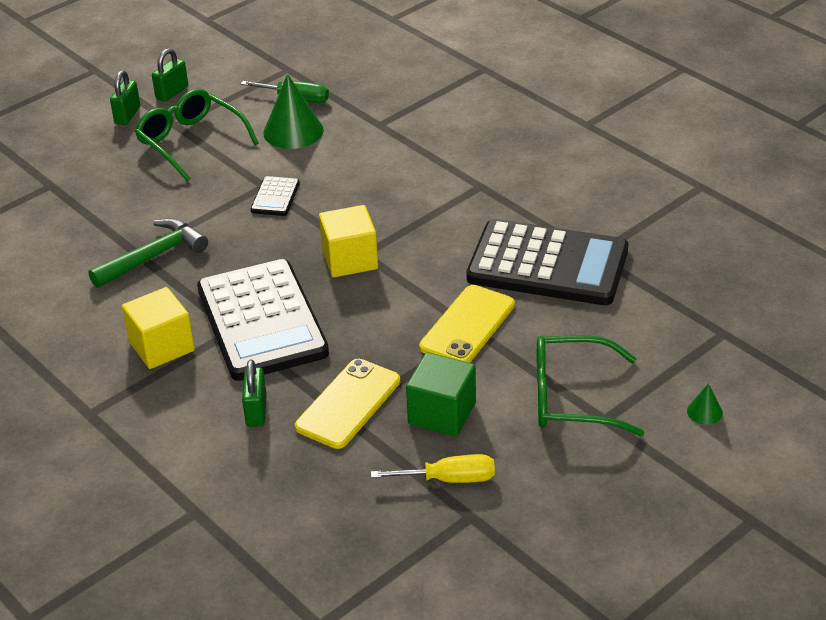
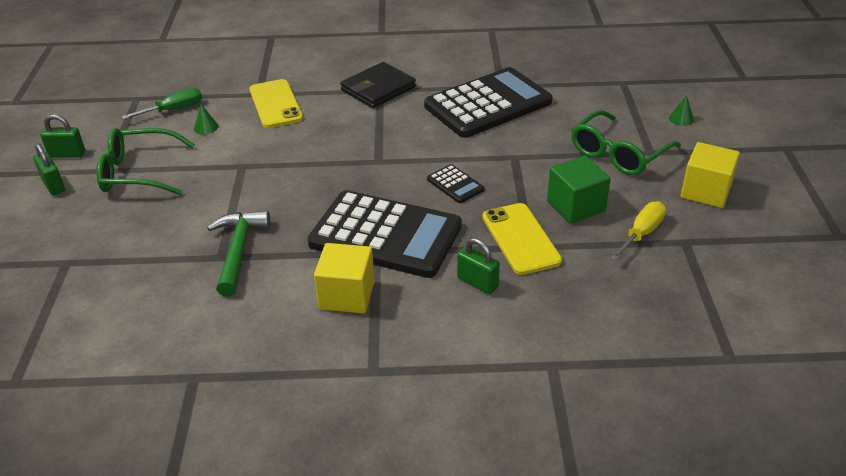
camera: 50 degrees left, 0 degrees up
(172, 93) = (67, 154): green padlock -> green padlock turned 75 degrees counterclockwise
(275, 197) = (262, 167): black calculator -> black calculator (455, 184)
(293, 131) = (206, 127): green cone -> green cone, size x0.47
(350, 259) = (376, 169): yellow cube -> yellow cube (705, 191)
(467, 326) = (505, 157): yellow phone -> yellow phone (275, 104)
(481, 183) = (378, 89): none -> black wallet

